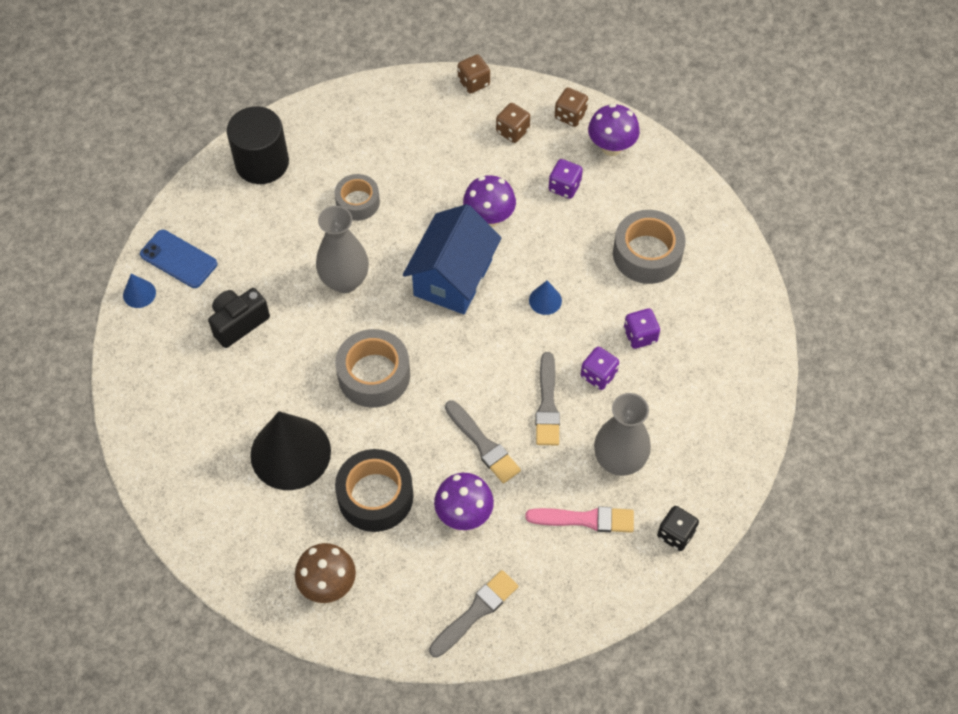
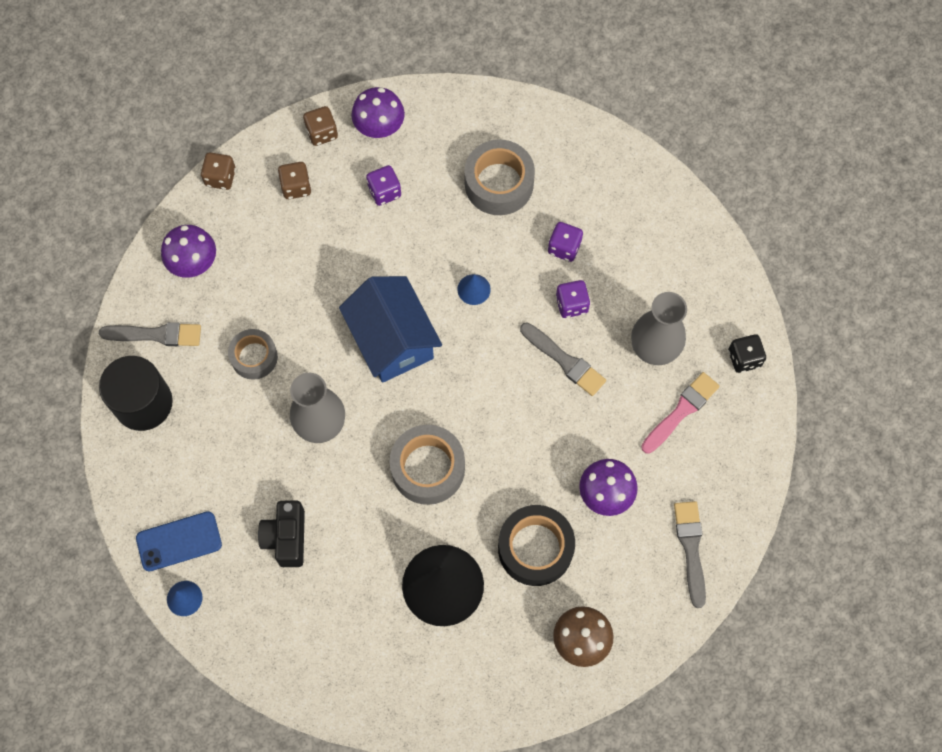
camera: 50 degrees left, 10 degrees up
(483, 444) = (559, 434): grey brush -> grey brush (156, 335)
(489, 218) = (362, 270): purple mushroom -> purple mushroom (194, 264)

